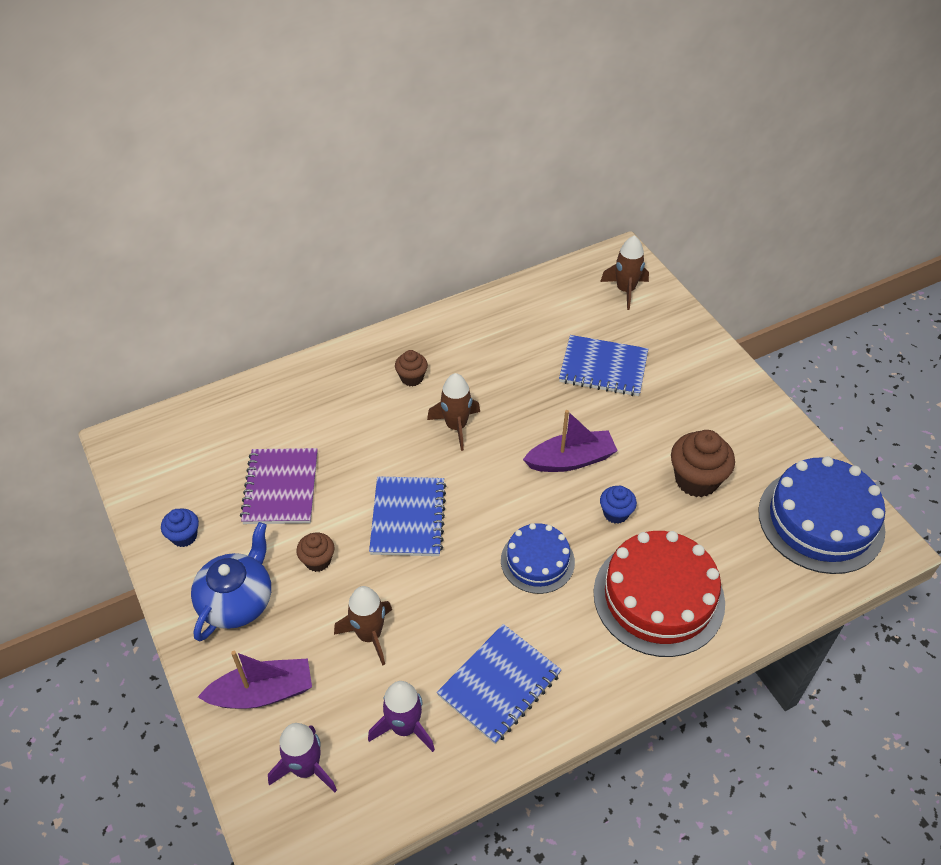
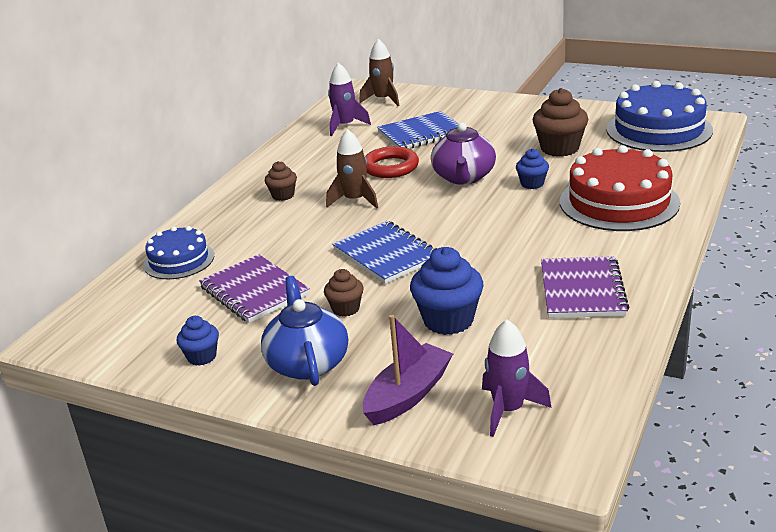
camera: 35 degrees left, 20 degrees down
(369, 635) = (448, 320): brown rocket -> blue cupcake
(404, 727) = (549, 346): purple rocket -> purple rocket (345, 126)
(499, 685) = (582, 290): blue notebook -> purple notebook
(528, 400) = (390, 167): none -> red ring
(537, 561) = (514, 227): blue cake -> blue cake (179, 260)
(571, 460) = (464, 177): purple boat -> purple teapot

